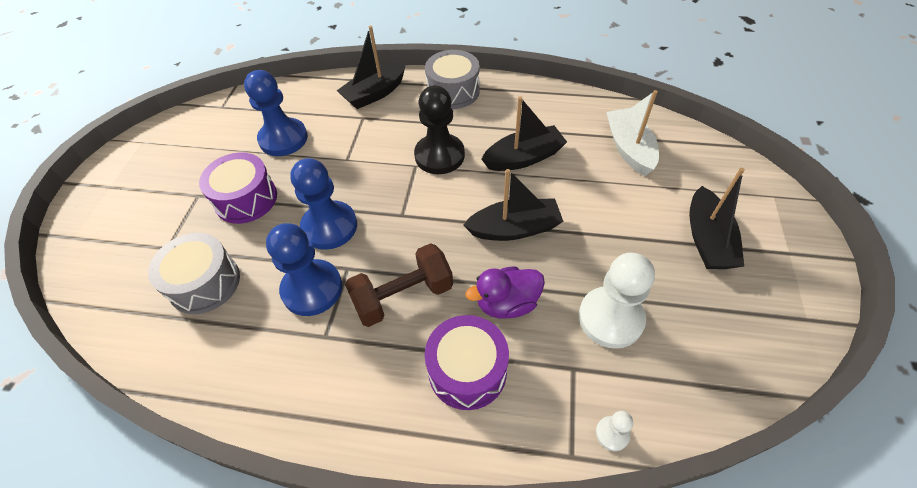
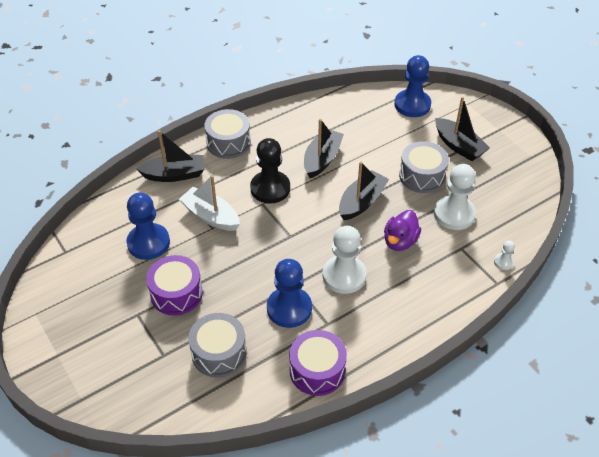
camera: 45 degrees left, 5 degrees down
(329, 226) = (255, 271): blue pawn -> blue pawn (412, 105)
(375, 93) = (174, 175): black boat -> black boat turned 105 degrees counterclockwise
(403, 296) = (344, 276): brown dumbbell -> white pawn
(467, 370) = (416, 284): purple drum -> purple drum (317, 370)
(618, 245) = (422, 176): none -> grey drum
(629, 148) = (374, 119): white boat -> white boat (211, 216)

